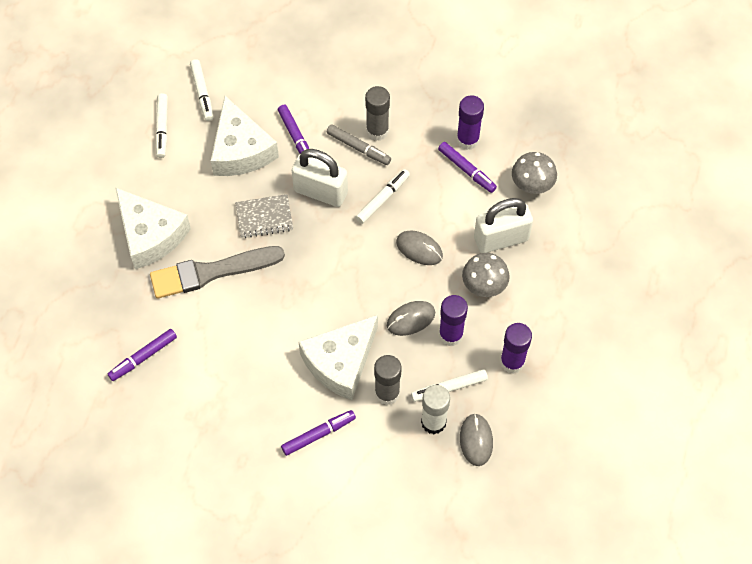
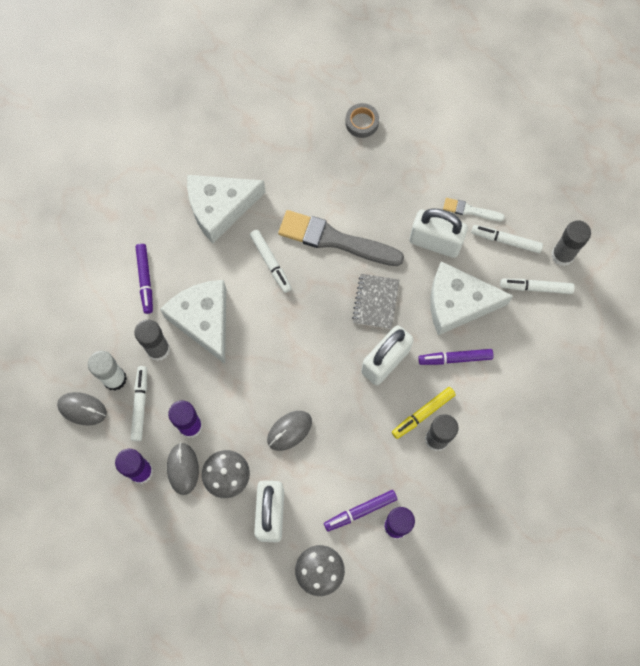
camera: 110 degrees right, 10 degrees up
(68, 289) = (362, 122): none -> grey tape
(140, 165) = (470, 210): none -> white brush
(143, 357) = (274, 164): purple marker -> none
(150, 235) = (392, 200): white cheese -> white cheese (220, 208)
(162, 80) = (562, 255): none -> grey glue stick
(183, 185) = (435, 242): none -> white padlock
(211, 272) = (335, 240): grey brush -> grey brush turned 75 degrees counterclockwise
(358, 148) = (423, 414): grey marker -> yellow marker
(383, 199) = (356, 416): white marker -> white marker (271, 263)
(410, 319) = (220, 396): grey mouse -> grey mouse (183, 469)

